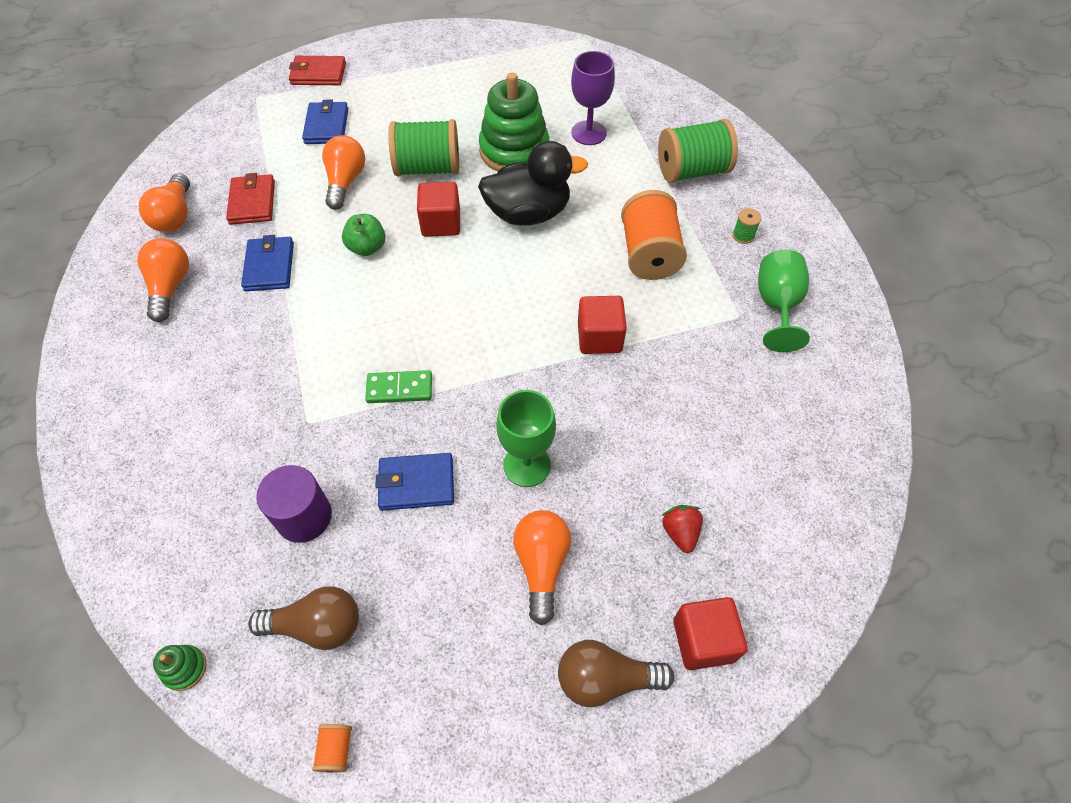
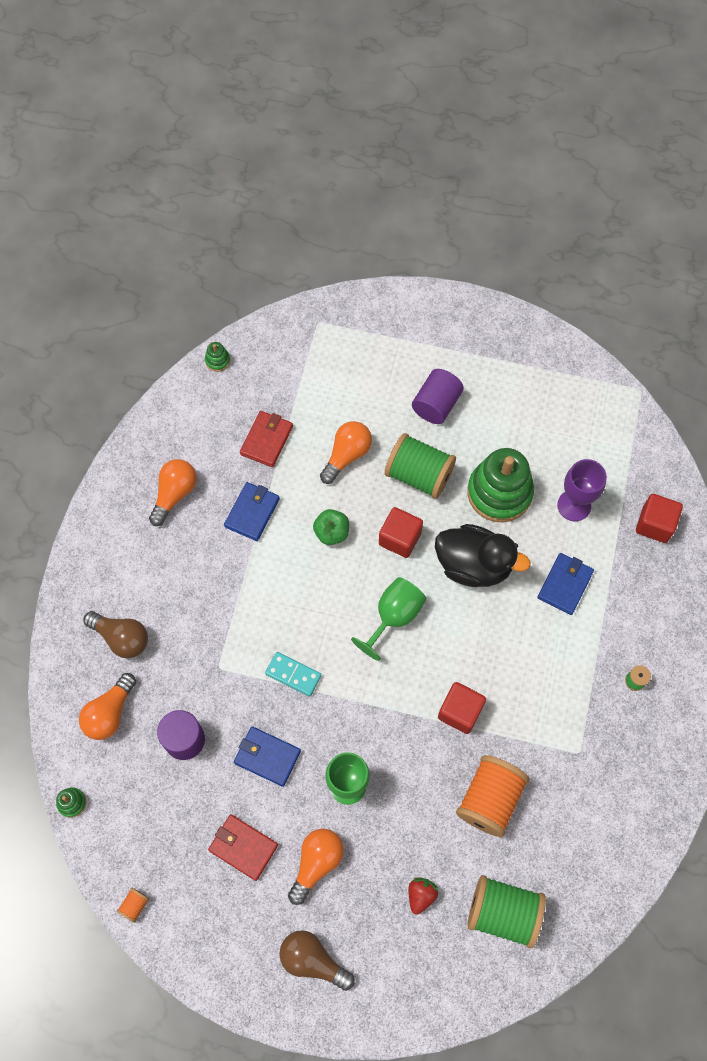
camera: 30 degrees right, 10 degrees up
(164, 161) = (217, 360): none -> green stacking toy
(175, 216) = (204, 424): orange light bulb -> orange light bulb (110, 713)
(317, 625) = (159, 821): brown light bulb -> brown light bulb (121, 638)
(318, 74) = (381, 319): red wallet -> red wallet (243, 847)
(327, 126) = (360, 386): blue wallet -> blue wallet (565, 585)
(399, 389) = (293, 674): green domino -> turquoise domino
(410, 112) = (436, 405): none -> purple cylinder
(649, 254) = (545, 657): orange spool -> orange spool (489, 799)
(692, 171) = (636, 593): green spool -> green spool (503, 912)
(703, 640) = (388, 974): red cube -> red cube (654, 524)
(777, 305) = (616, 760): green goblet -> green goblet (394, 616)

